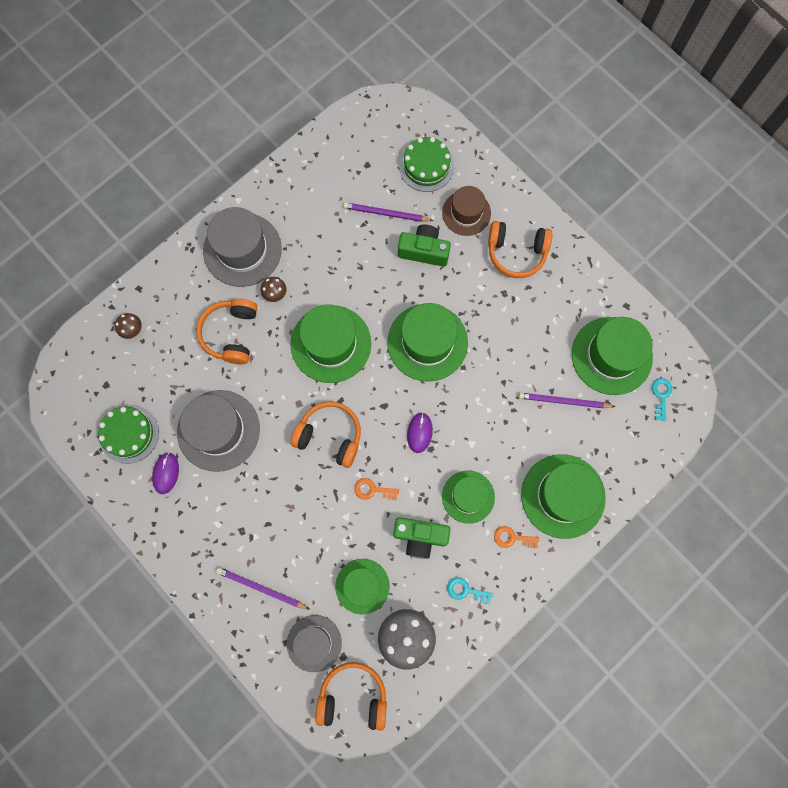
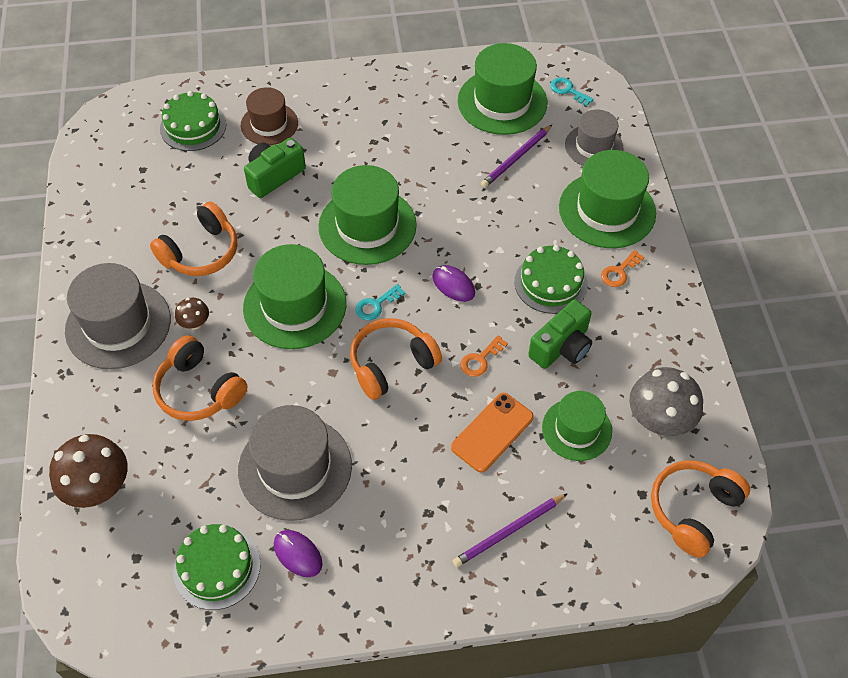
camera: 55 degrees left, 20 degrees down
(132, 330) = (99, 488): brown mushroom -> brown mushroom, size x2.00
(314, 643) = (608, 514): grey hat -> grey hat (594, 146)
(323, 533) = (492, 432): none -> orange phone
(386, 214) = (207, 183): purple pencil -> none
(465, 590) = (645, 340): turquoise key -> turquoise key (376, 305)
(468, 496) = (551, 283): green hat -> green cake
(516, 252) = (343, 111): orange headphones -> orange headphones (201, 252)

